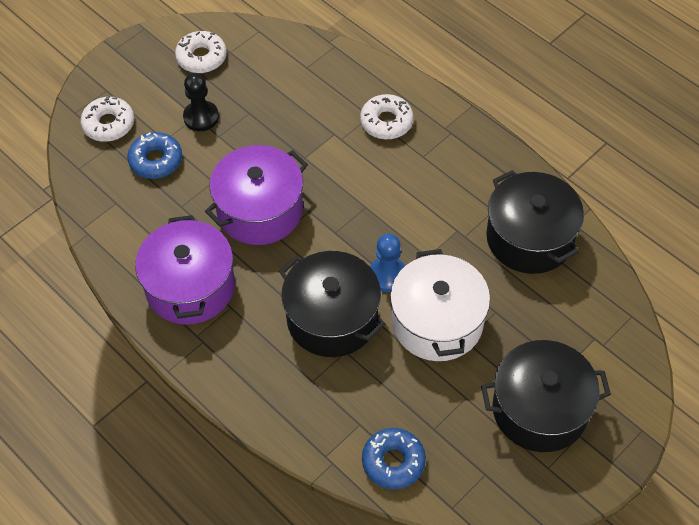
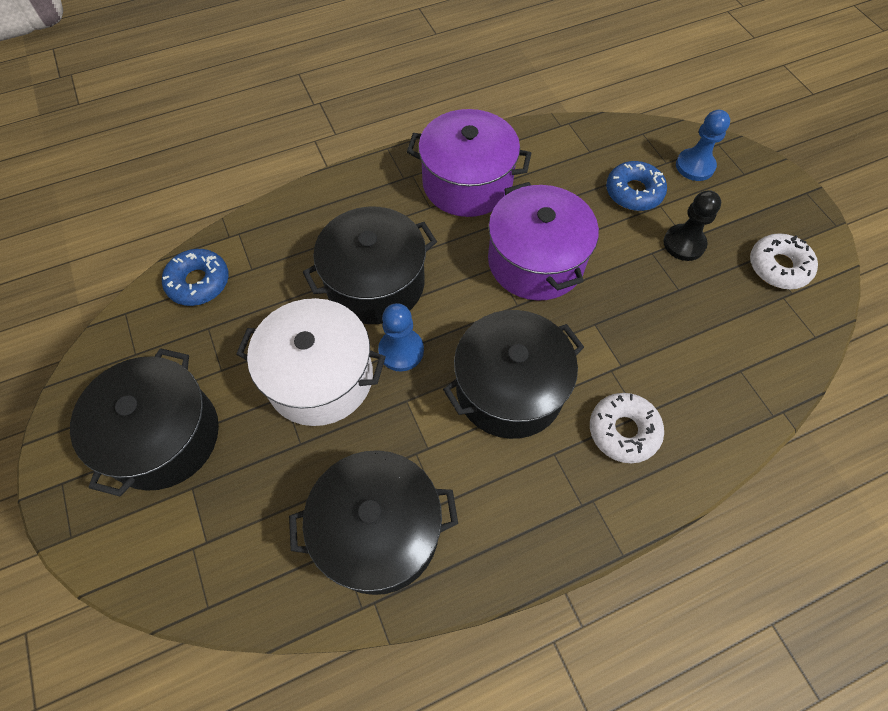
camera: 110 degrees right, 5 degrees up
(108, 124) = (695, 166): white donut -> blue pawn
(386, 195) = (509, 389): none -> black pot

